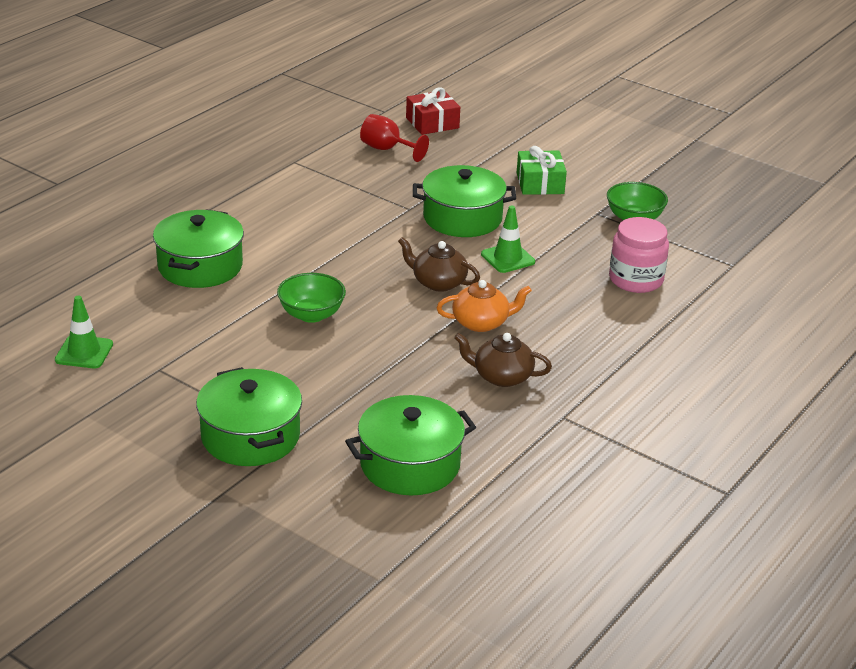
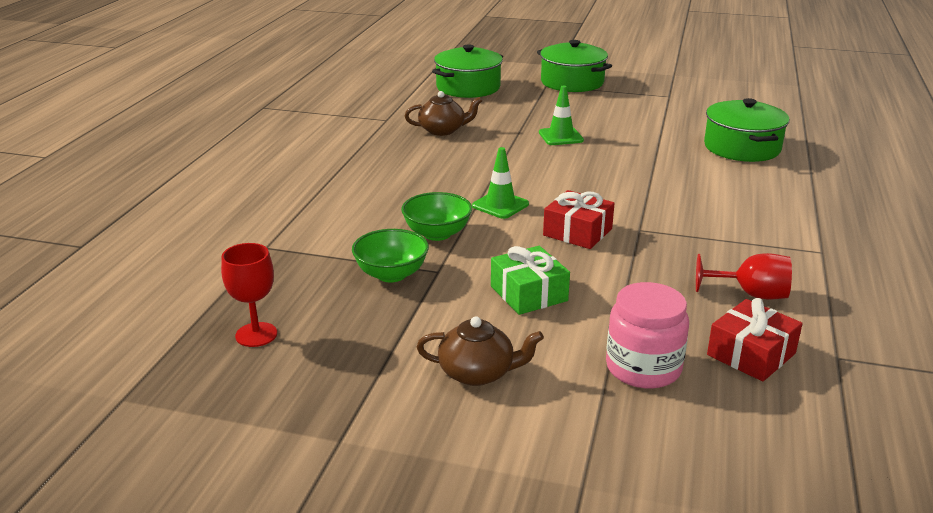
camera: 160 degrees right, 5 degrees down
(84, 352) = (726, 94): green traffic cone -> green traffic cone (560, 136)
(311, 314) = (615, 137): green bowl -> green bowl (437, 234)
(438, 282) = (544, 174): brown teapot -> brown teapot (478, 373)
(462, 218) = (577, 232): green pot -> red gift
(481, 323) = (483, 156): orange teapot -> none
(636, 279) = (366, 212): pink jar -> pink jar (643, 368)
(742, 200) = (256, 335): none -> red goblet

